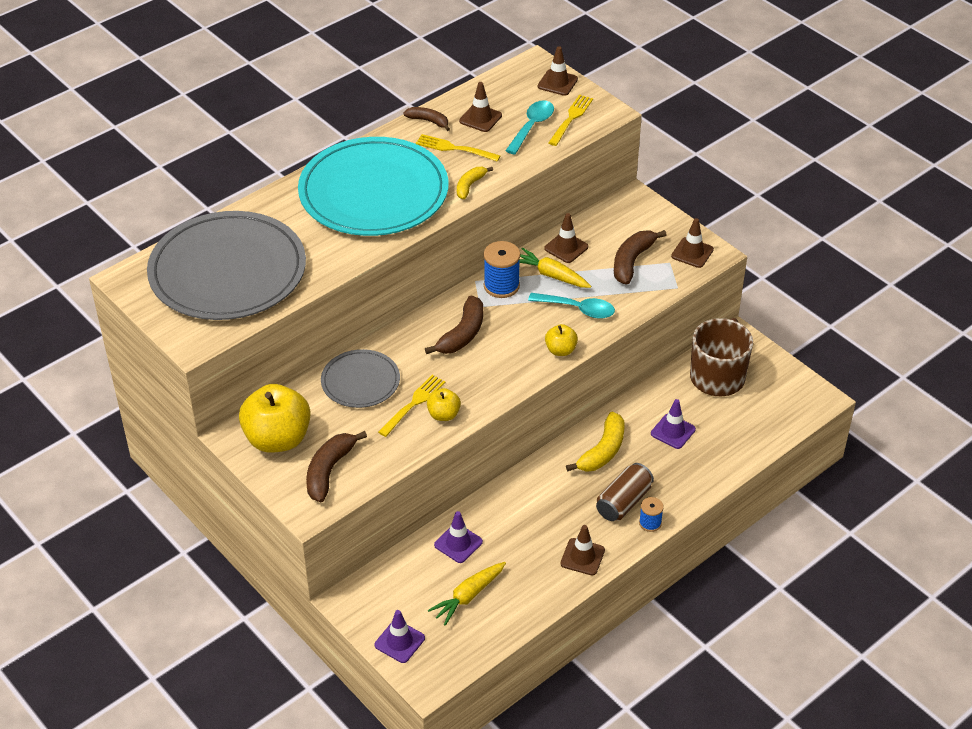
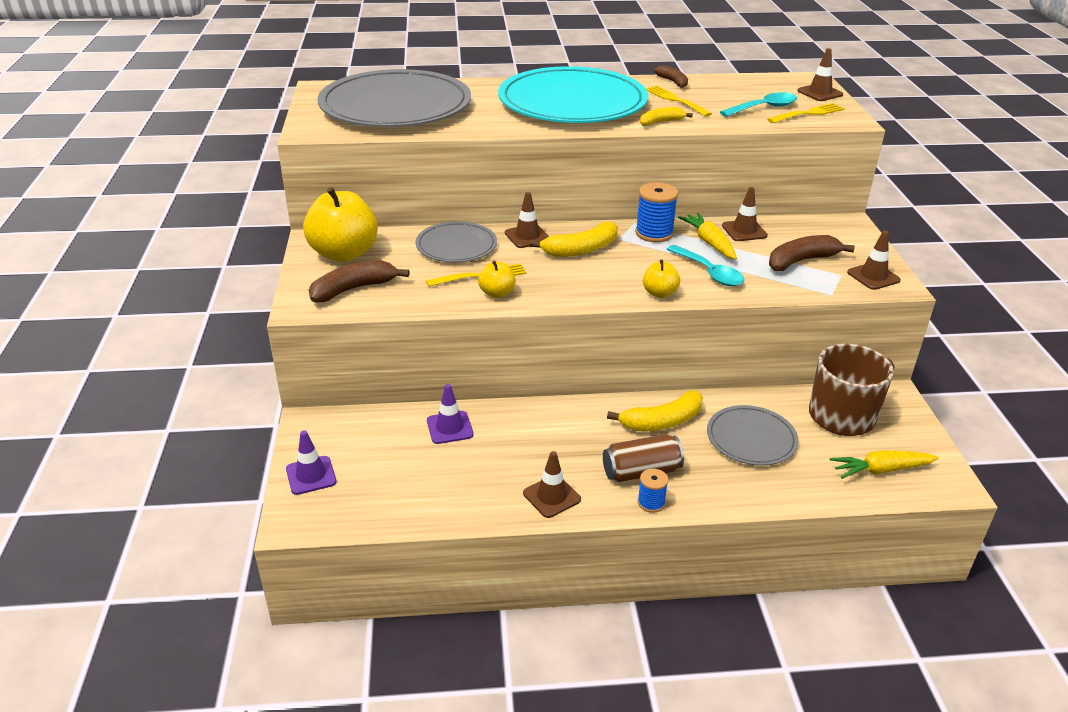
camera: 35 degrees right, 10 degrees down
(462, 334) = (580, 250): brown banana -> yellow banana
(468, 596) = (410, 472): yellow carrot -> yellow carrot (880, 470)
(480, 118) = (721, 92): brown traffic cone -> brown traffic cone (527, 236)
(673, 431) = (751, 438): purple traffic cone -> grey plate

